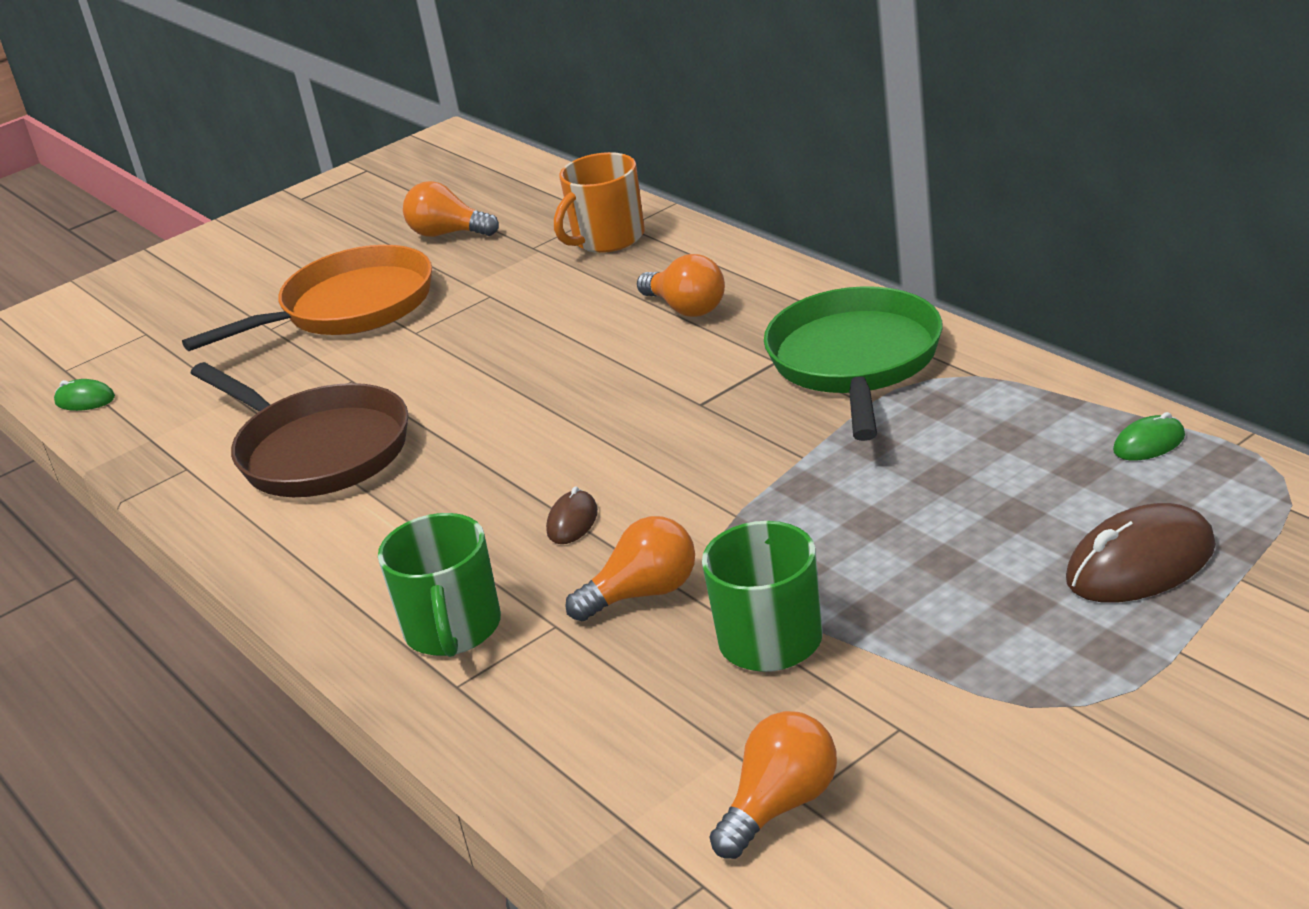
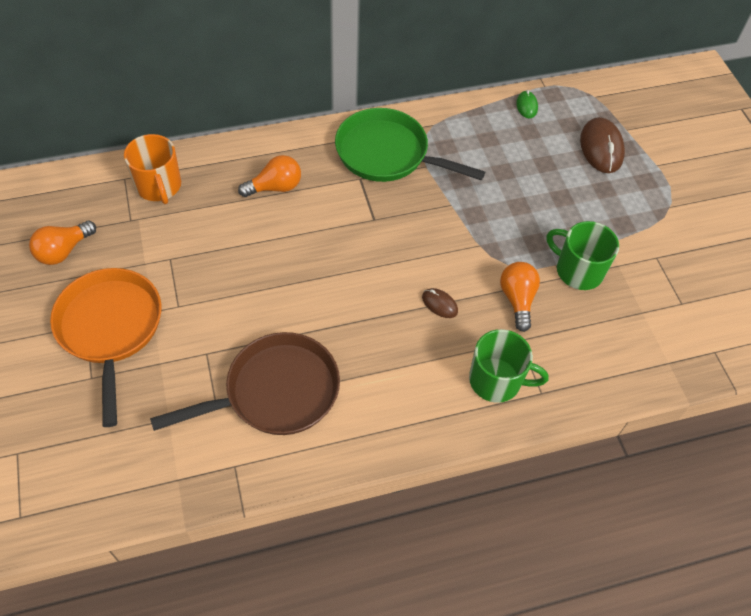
camera: 75 degrees left, 25 degrees up
(85, 400) = (83, 511): green mouse -> none
(780, 805) = (682, 310): orange light bulb -> none

